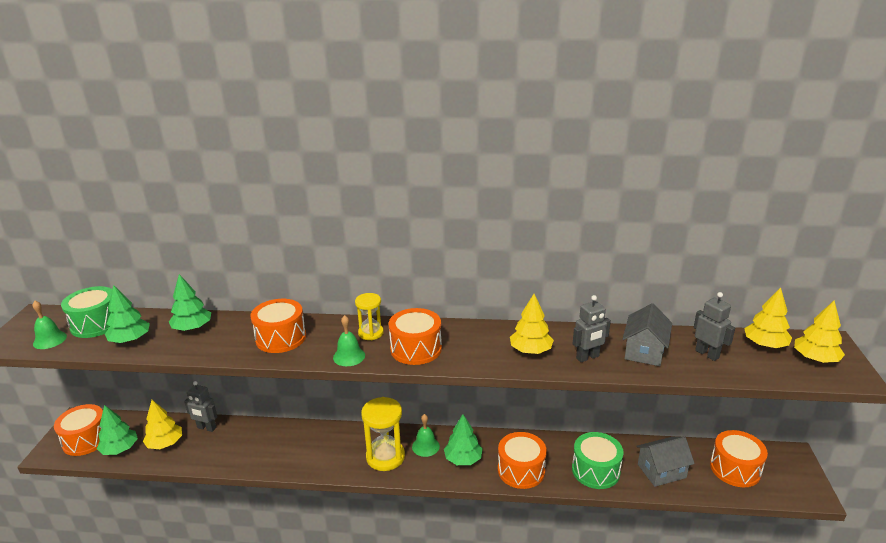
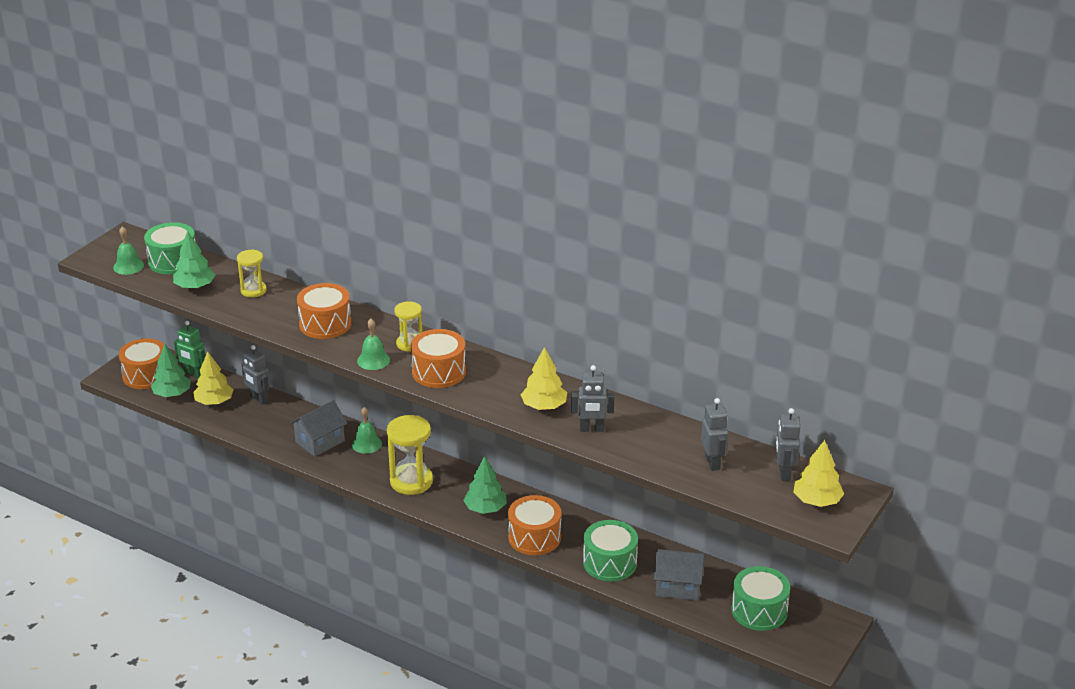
camera: 25 degrees right, 5 degrees up
(134, 424) = (194, 374): none -> green robot
(192, 328) = (253, 290): green tree -> yellow hourglass
(425, 446) = (457, 485): green bell -> green bell (367, 444)
(644, 351) = (653, 441): grey house -> grey house (320, 441)
(735, 469) = (759, 611): orange drum -> green drum
(765, 345) = (784, 473): yellow tree -> grey robot

